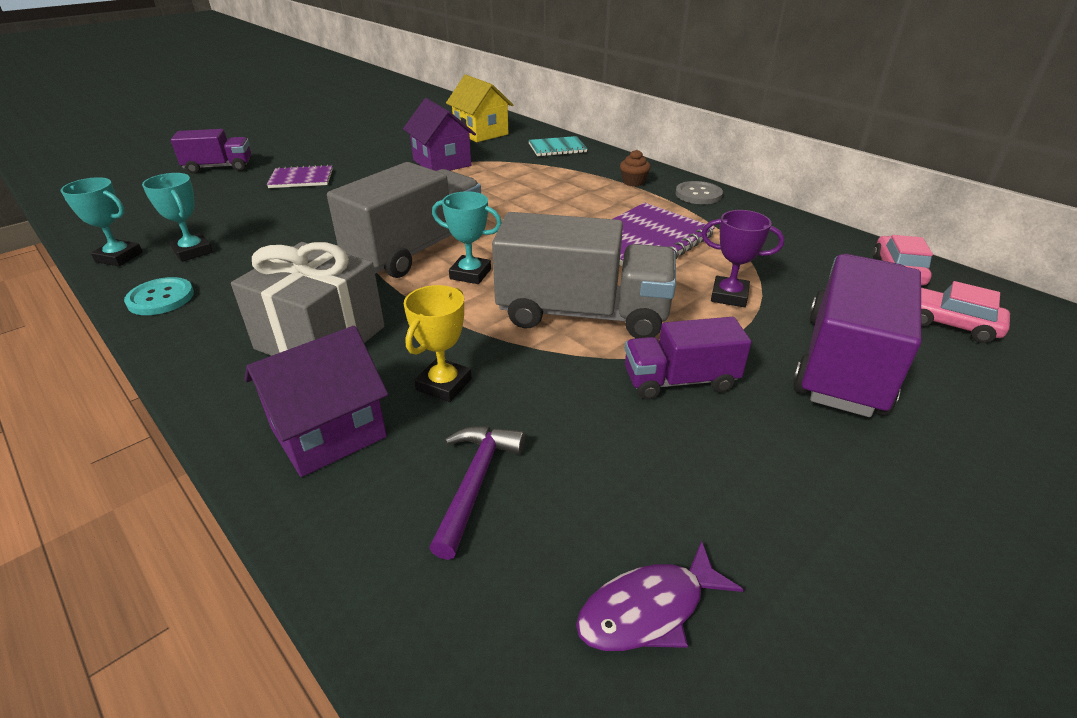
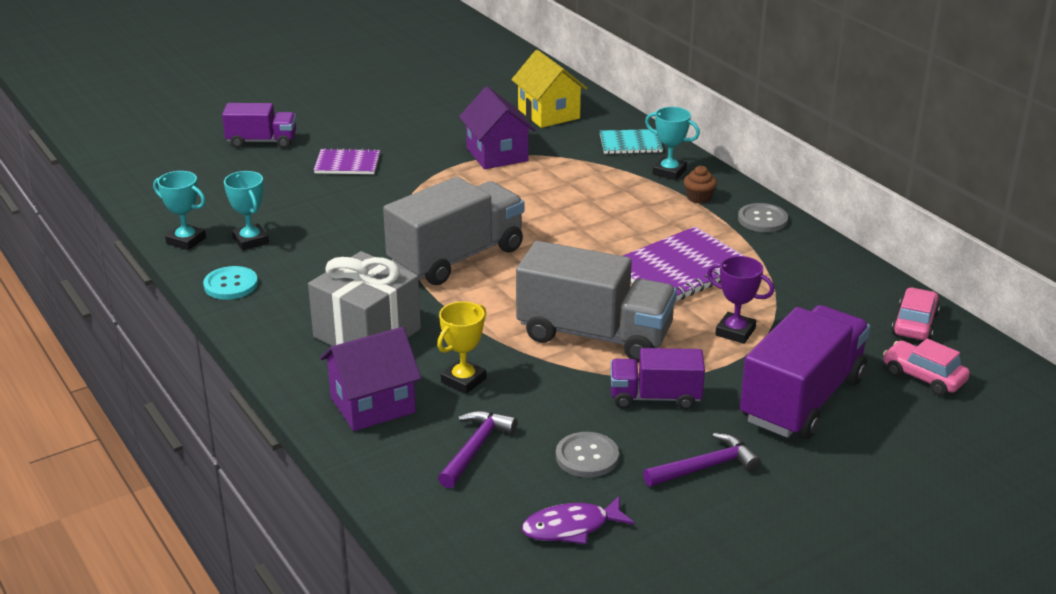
camera: 10 degrees right, 5 degrees down
(470, 274) = (503, 287): turquoise trophy -> turquoise trophy (669, 172)
(628, 476) = (587, 457): none -> grey button
(786, 471) = (705, 467): none -> purple hammer

